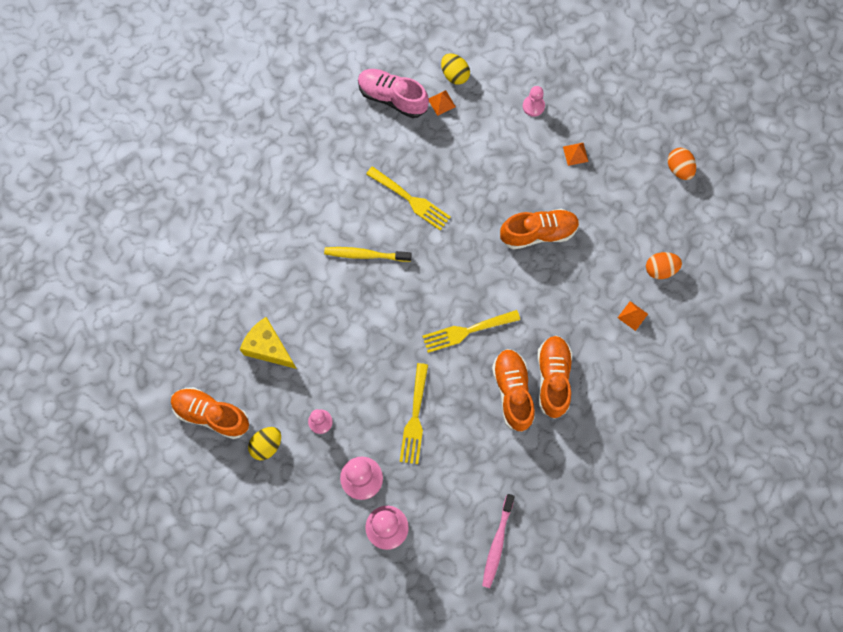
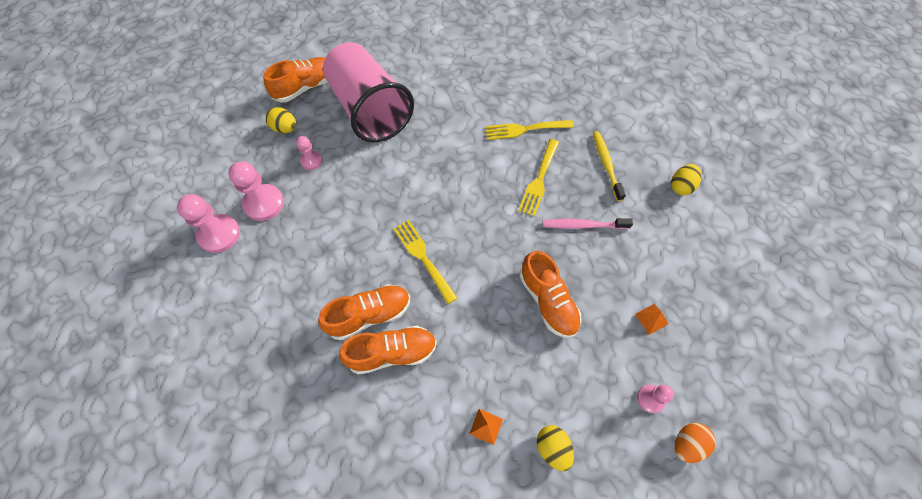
camera: 75 degrees right, 10 degrees down
(211, 414) = (305, 87): orange shoe -> orange shoe turned 45 degrees clockwise
(268, 348) = (370, 110): yellow cheese -> pink cup
(365, 255) = (473, 157): yellow toothbrush -> yellow toothbrush (606, 164)
(392, 98) = (632, 142): pink shoe -> none
(415, 418) = (327, 233): yellow fork -> yellow fork (524, 129)
(441, 103) = (647, 182): orange pyramid -> none
(497, 543) = (209, 337): pink toothbrush -> pink toothbrush (583, 225)
(533, 106) = (684, 264): pink pawn -> pink pawn (650, 398)
(660, 269) = (552, 448): orange egg -> yellow egg

